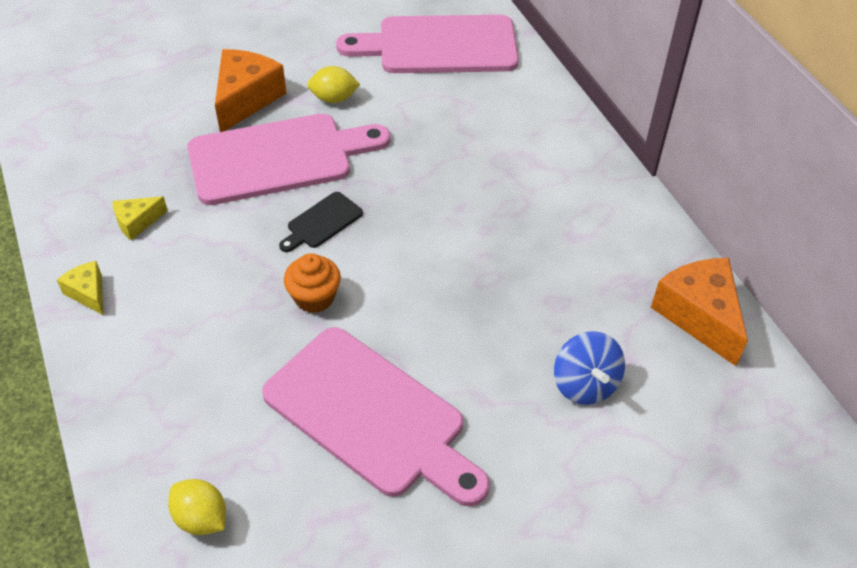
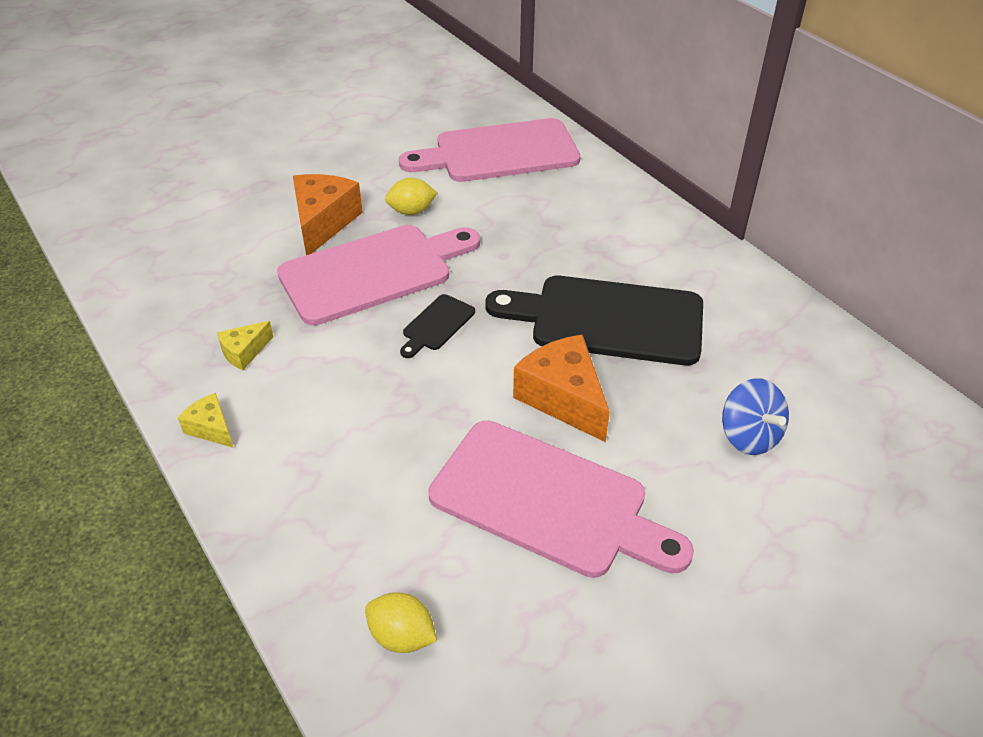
camera: 10 degrees left, 5 degrees down
(314, 298) = (452, 397): orange cupcake -> none
(488, 242) = (608, 320): none -> black cutting board
(699, 316) = (832, 356): orange cheese -> orange cheese (563, 398)

